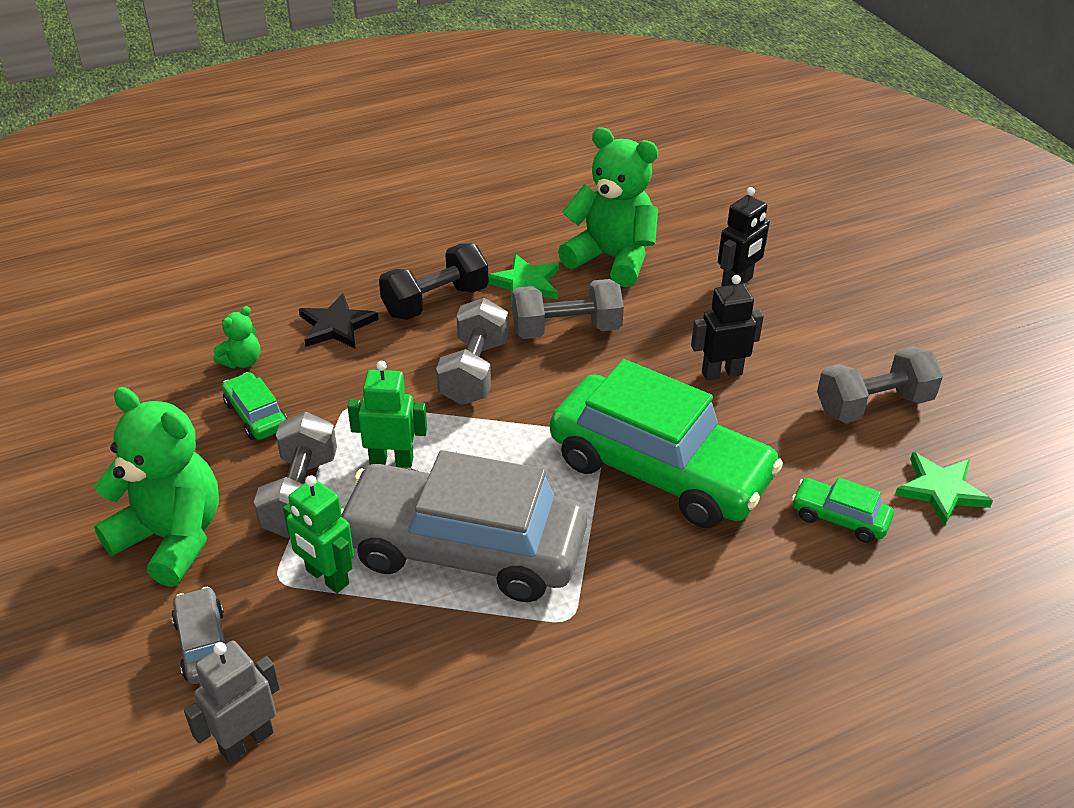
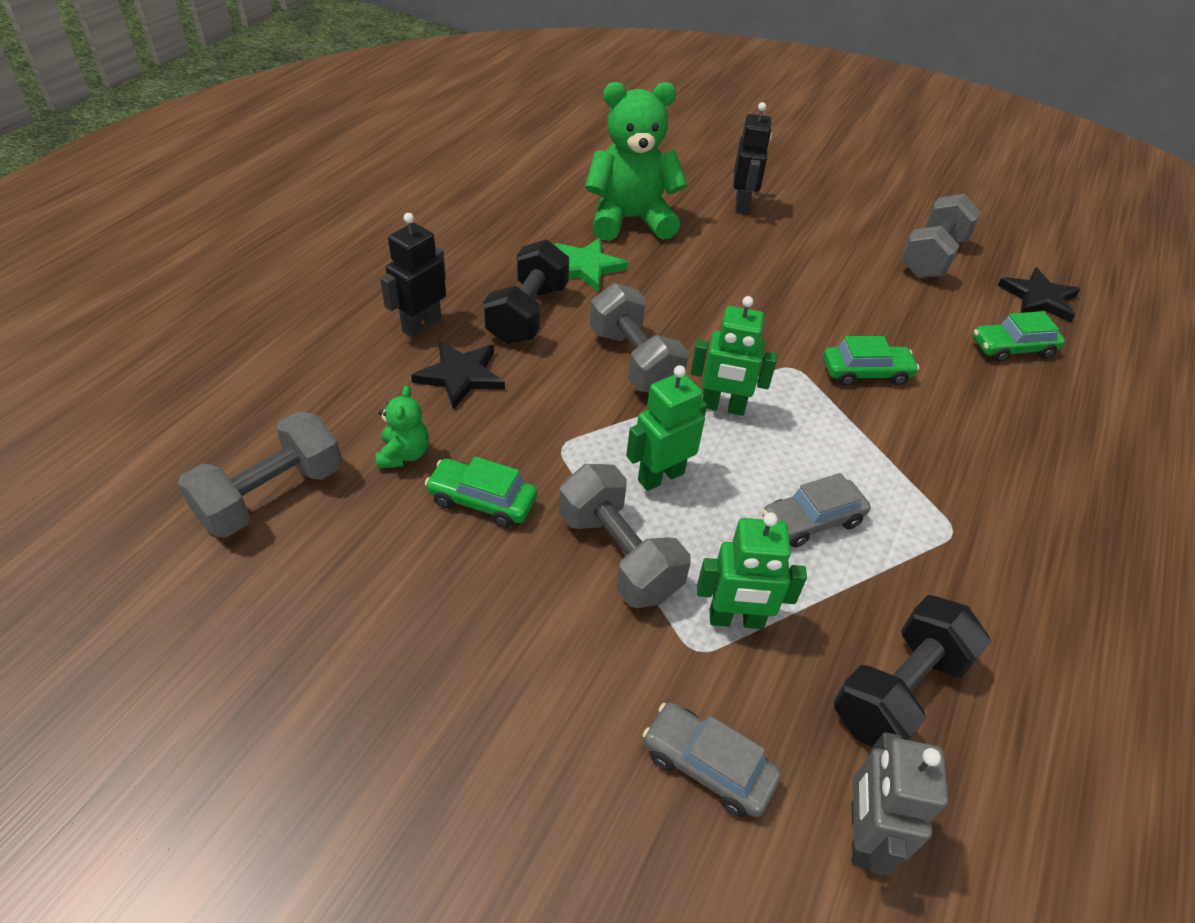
camera: 40 degrees left, 5 degrees up
(172, 538) = (543, 677): green teddy bear -> none
(379, 685) = (898, 691): none -> black dumbbell
(464, 549) = (812, 521): grey car -> grey car, size x0.42
(500, 437) = (722, 407): none -> green robot
(566, 329) = (664, 292): grey dumbbell -> grey dumbbell (272, 495)
(660, 469) = (865, 373): green car -> green car, size x0.42
(721, 373) = (814, 277): black robot -> black robot (421, 325)
(941, 490) = (1039, 298): green star -> black star

